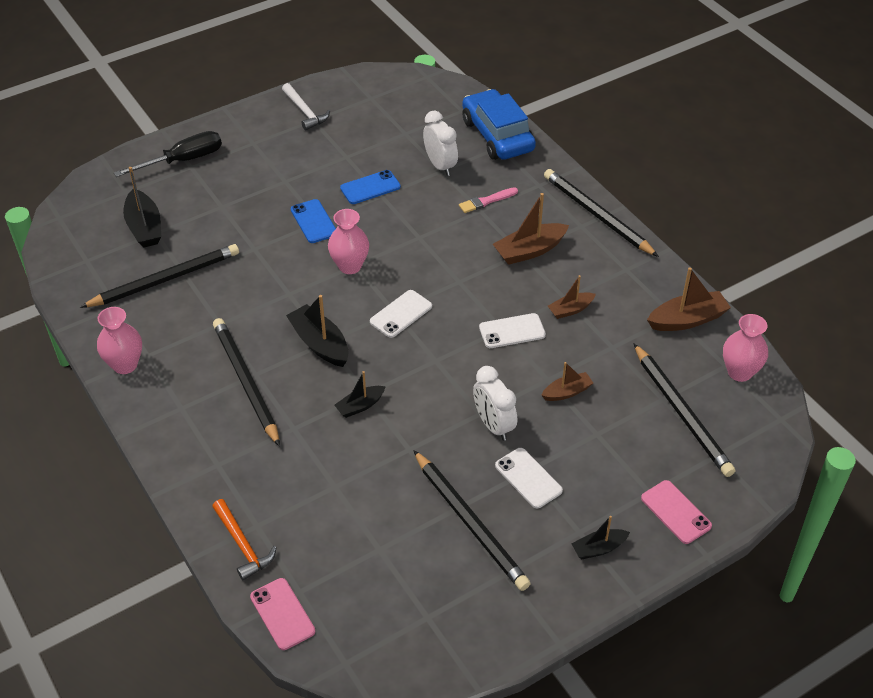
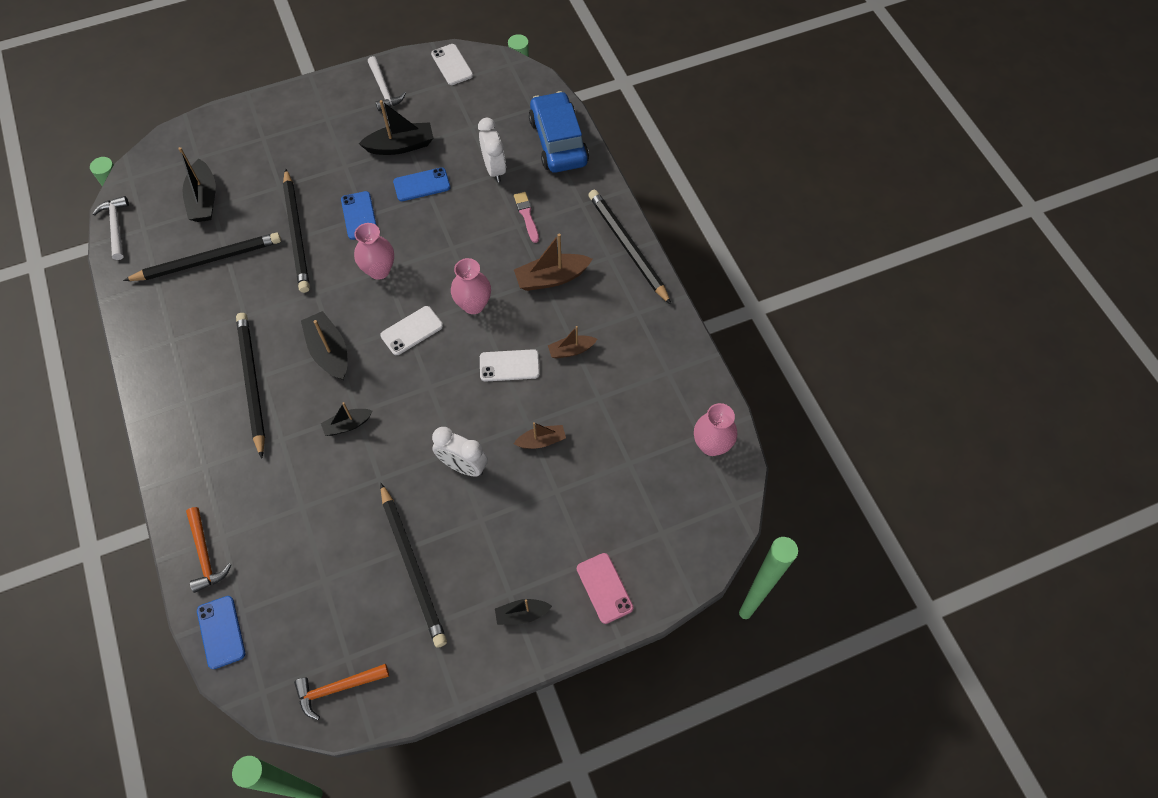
camera: 10 degrees right, 15 degrees up
(56, 262) = (116, 227): none -> white hammer
(125, 365) = (150, 347): pink vase -> pink vase (473, 305)
(183, 160) = (257, 130): black screwdriver -> none
(282, 614) = (221, 632): pink phone -> blue phone
(337, 157) = (400, 146): none -> black boat
(426, 646) = (337, 688): none -> orange hammer
(486, 201) = (527, 216): pink brush -> pink brush turned 90 degrees clockwise
(493, 425) = (463, 466): white clock -> white clock turned 45 degrees counterclockwise
(528, 478) = (479, 528): white phone -> white phone (452, 65)
(682, 412) = (643, 481): black pencil -> black pencil (297, 233)
(687, 320) = (679, 379): brown boat -> none

